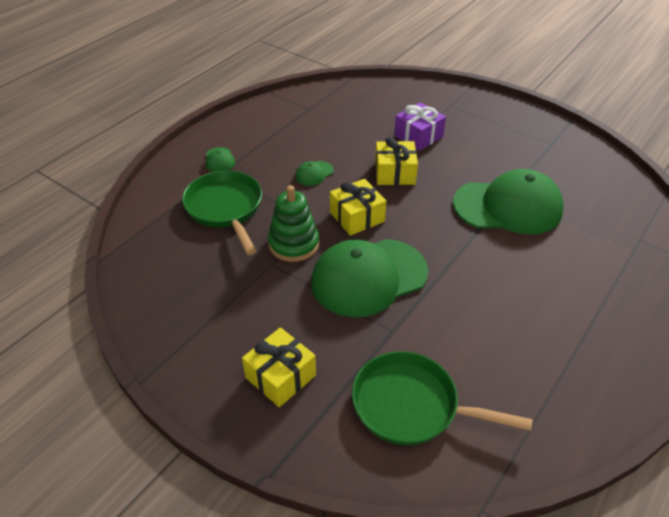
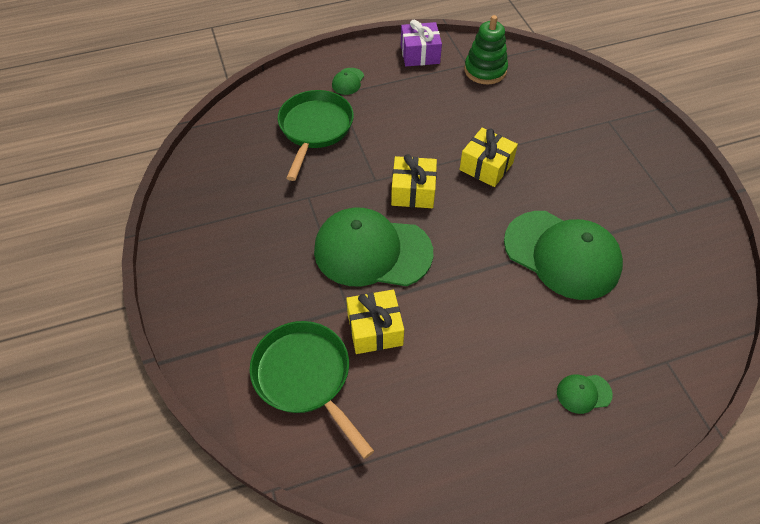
camera: 35 degrees right, 10 degrees up
(280, 376) = (234, 293): yellow gift -> yellow gift (375, 329)
(294, 244) = (339, 188): green stacking toy -> green stacking toy (485, 70)
(314, 173) = (414, 132): green cap -> green cap (583, 393)
(418, 136) = (544, 140): purple gift -> purple gift (420, 54)

